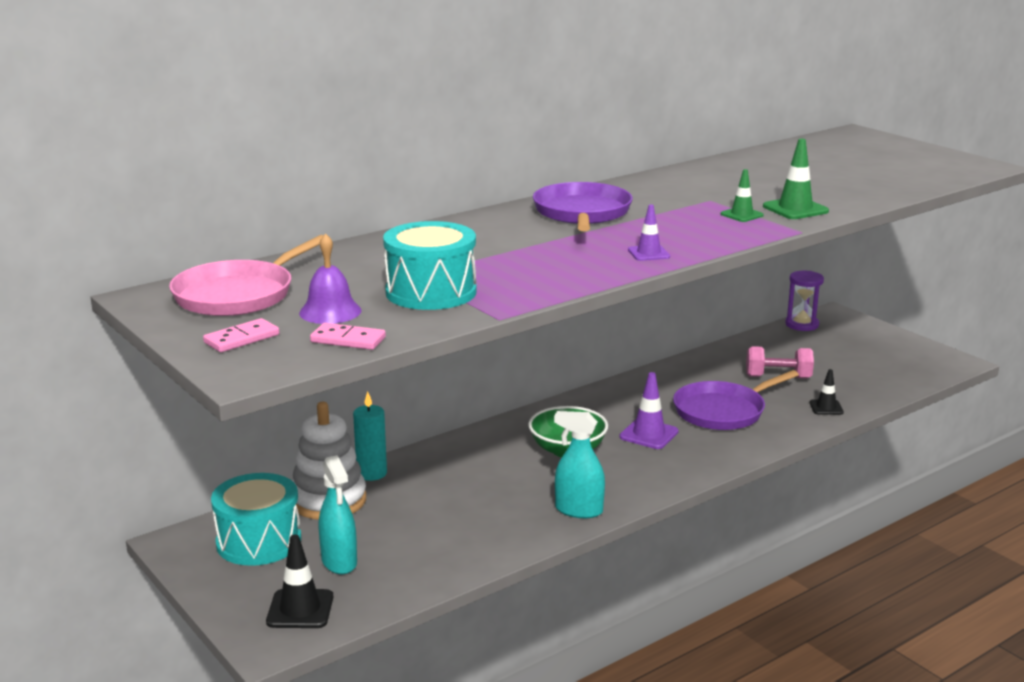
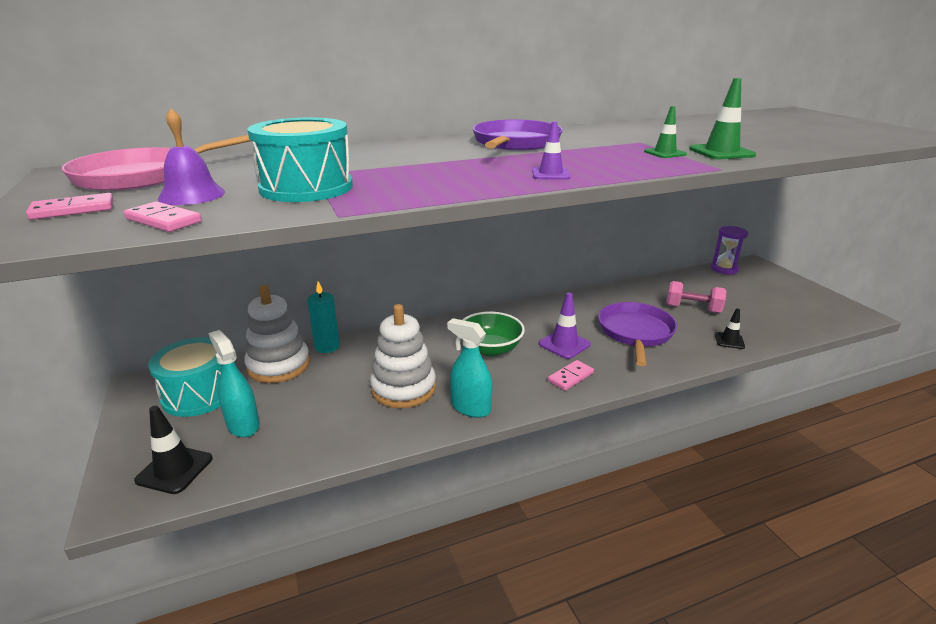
camera: 15 degrees right, 5 degrees up
(339, 562) = (243, 425): turquoise spray bottle -> turquoise spray bottle turned 150 degrees clockwise
(493, 503) = (403, 388): none -> white stacking toy
(670, 466) = (570, 377): none -> pink domino
(722, 411) = (635, 332): purple pan -> purple pan turned 120 degrees clockwise

